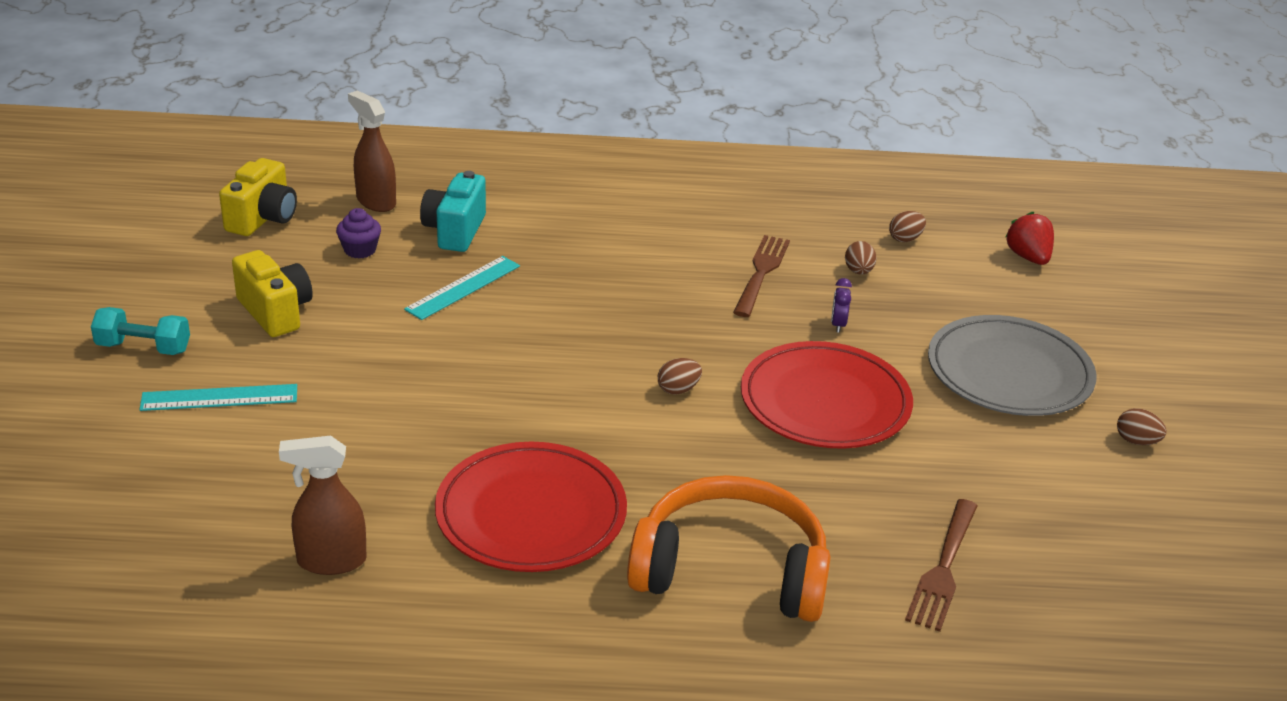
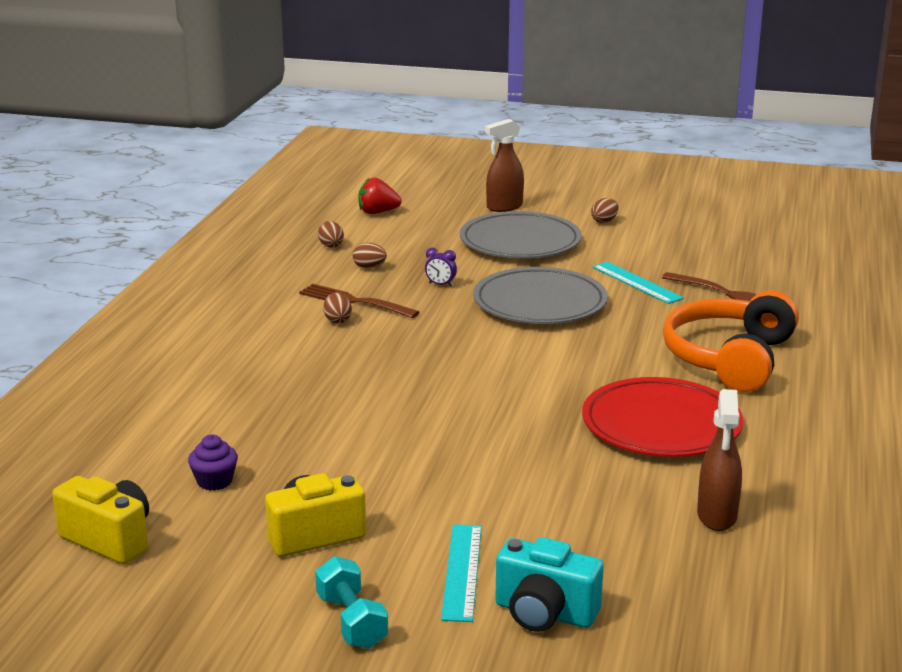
camera: 75 degrees left, 10 degrees down
(143, 348) = (351, 621): turquoise dumbbell -> turquoise dumbbell turned 45 degrees counterclockwise
(375, 201) = (118, 467): brown spray bottle -> brown spray bottle (504, 207)
(455, 231) = (207, 427): turquoise camera -> turquoise camera (544, 613)
(463, 287) = (315, 430): turquoise ruler -> turquoise ruler (636, 282)
(678, 389) = (509, 352): brown egg -> brown egg (337, 320)
(825, 402) = (540, 303): red plate -> grey plate

